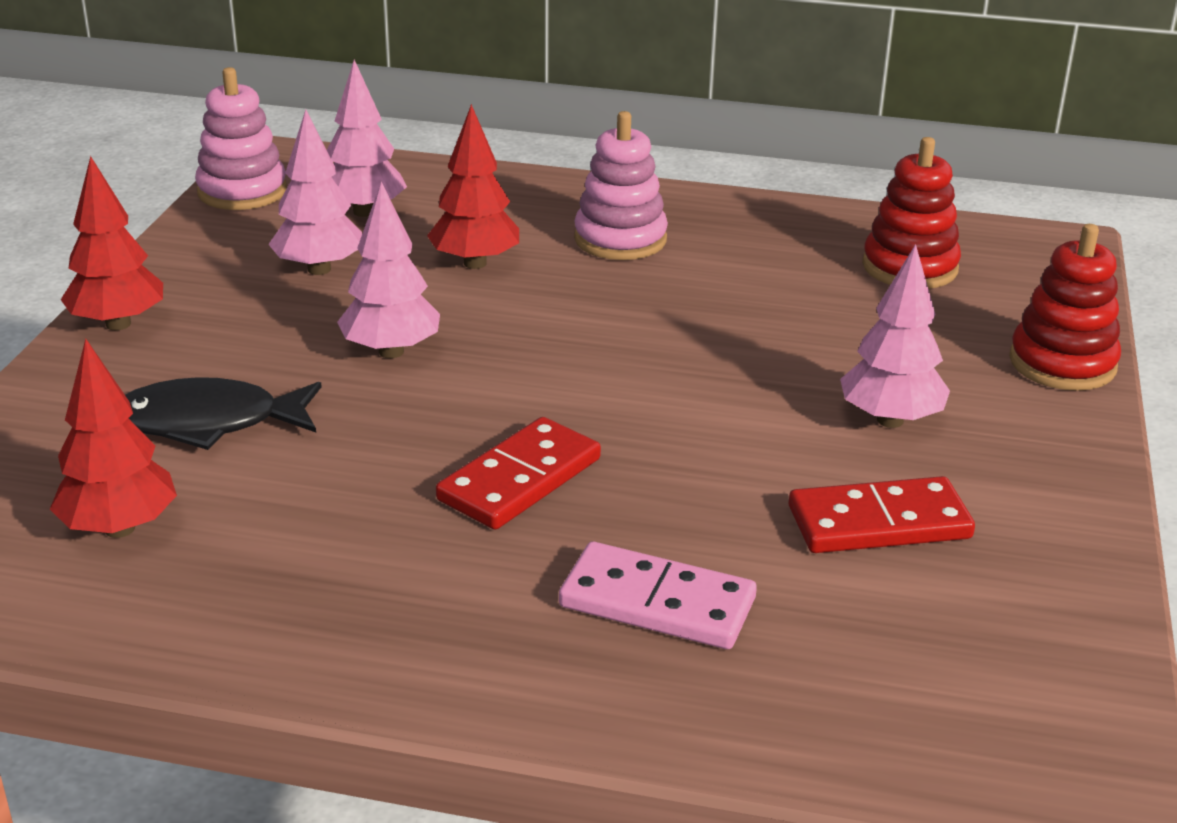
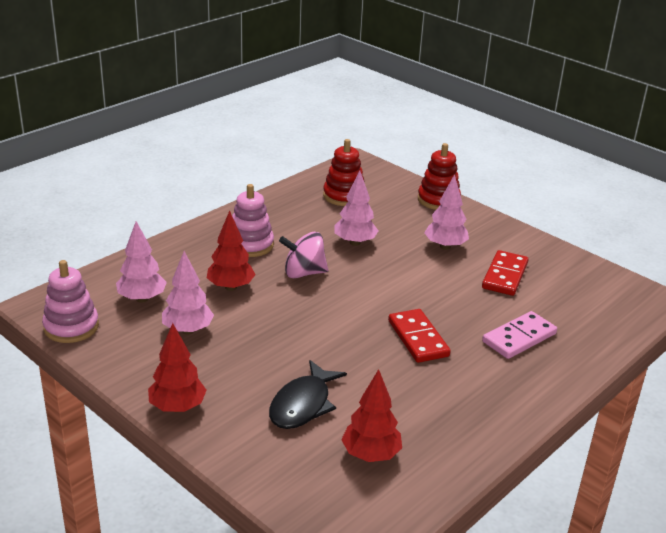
camera: 60 degrees left, 0 degrees up
(391, 351) = (288, 335): pink tree -> pink tree (355, 242)
(596, 308) = (303, 273): none -> pink spinning top

